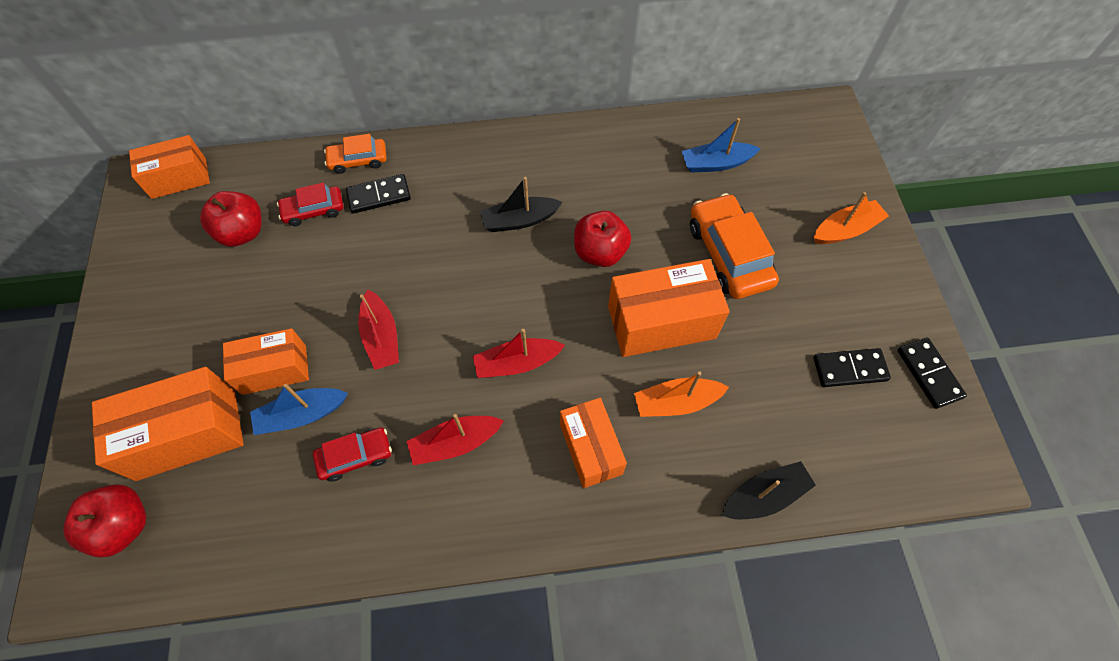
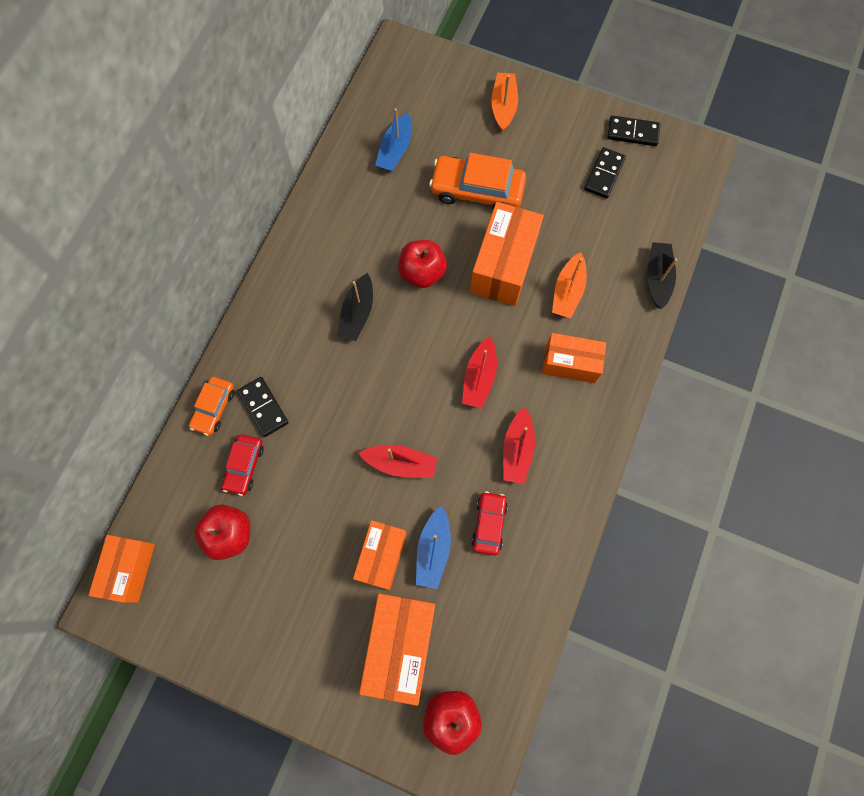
camera: 60 degrees left, 10 degrees up
(379, 195) = (263, 407): black domino -> black domino turned 45 degrees counterclockwise

